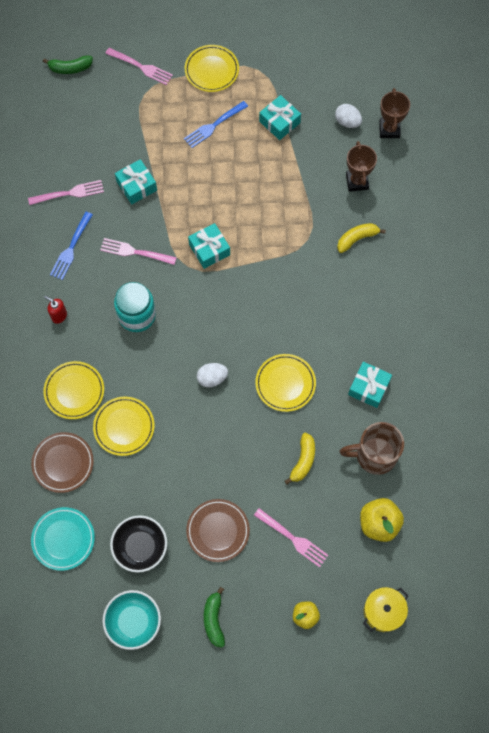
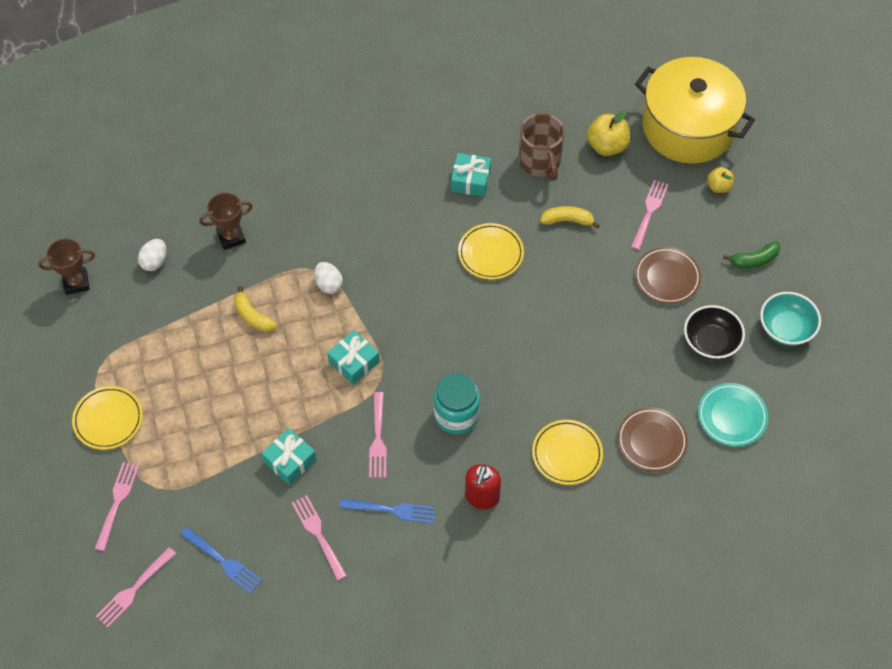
camera: 105 degrees left, 10 degrees down
(59, 316) = (482, 497): red soap dispenser -> red soap dispenser, size x1.60
(70, 68) = (134, 589): green banana -> pink fork
(124, 427) = (590, 392): yellow plate -> none
(212, 378) = (507, 322): white egg -> white egg (328, 284)
(214, 125) = (187, 398): blue fork -> blue fork (222, 561)
(279, 122) = (168, 330): turquoise gift -> none
(357, 239) = (302, 223): yellow banana -> yellow banana (253, 316)
(383, 611) = (688, 127): yellow pot -> yellow pot, size x2.37
(389, 129) = (156, 219): brown trophy -> brown trophy (76, 282)

